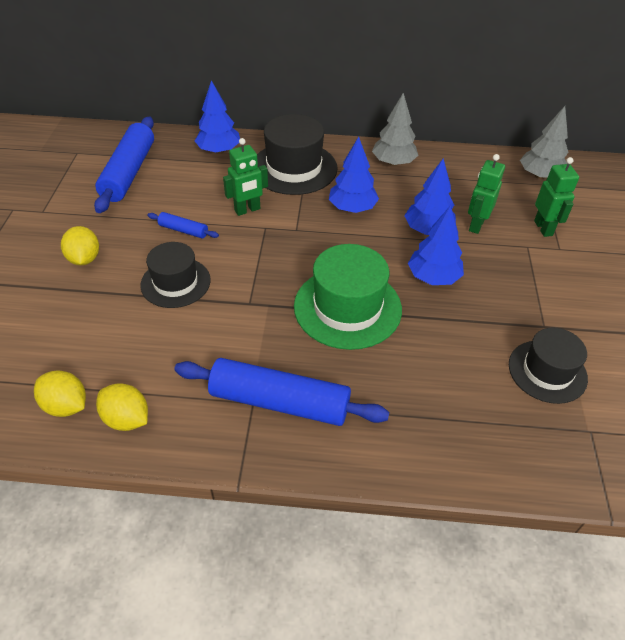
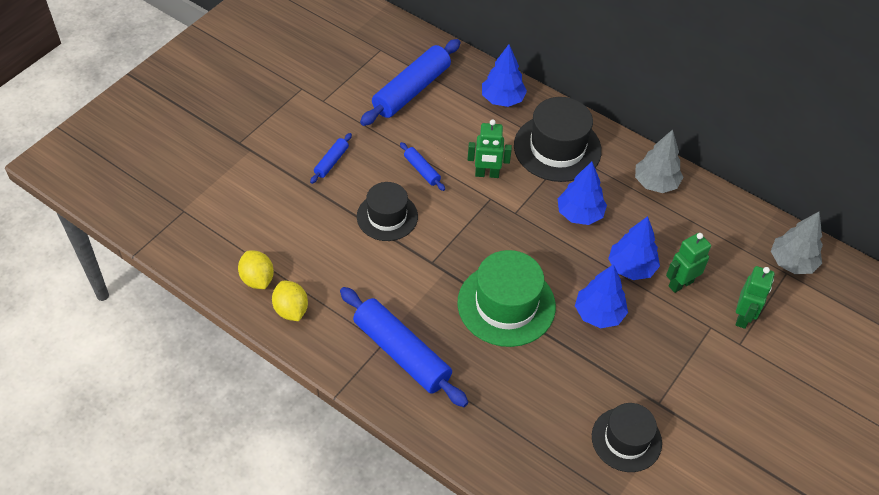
camera: 30 degrees right, 5 degrees up
(84, 259) = (331, 162): yellow lemon -> blue rolling pin

